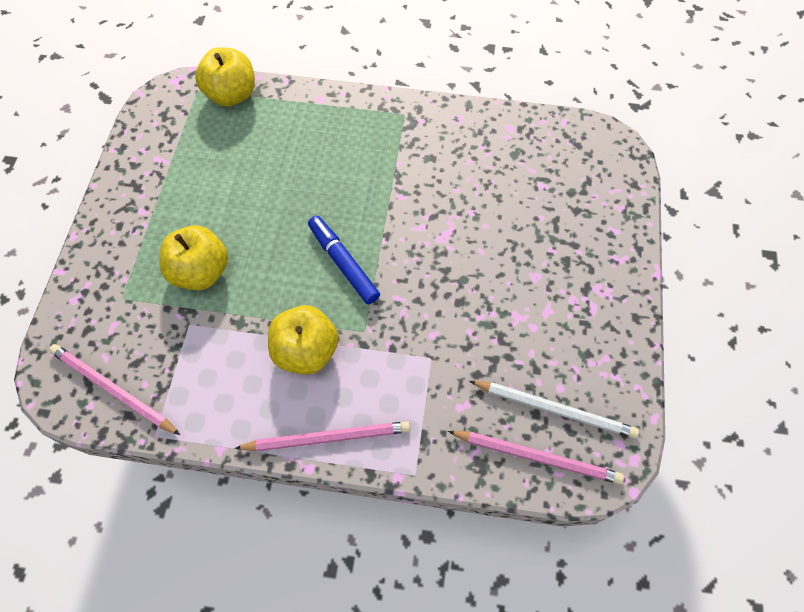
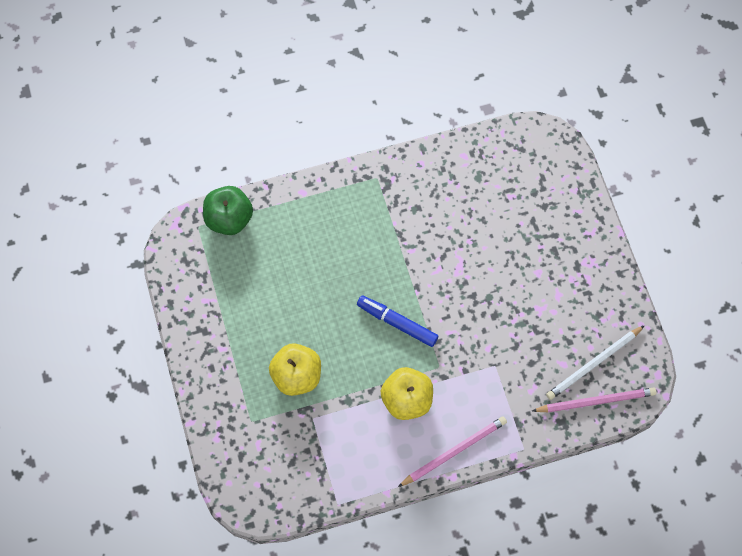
camera: 25 degrees left, 5 degrees up
(113, 389) = (288, 487): pink pencil -> none
(231, 95) = (229, 219): yellow apple -> green apple
(555, 409) = (593, 364): white pencil -> white pencil turned 150 degrees clockwise

